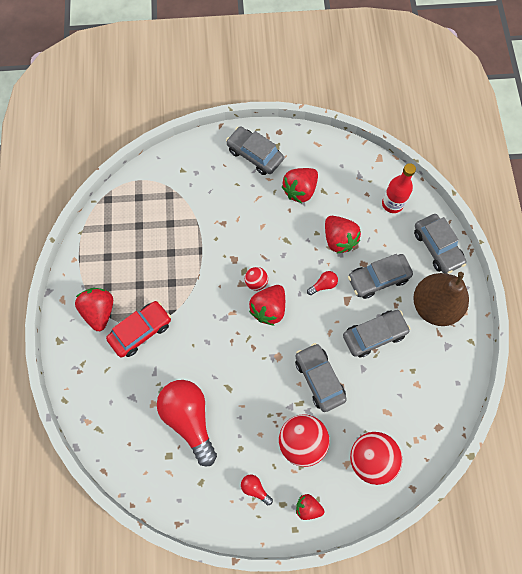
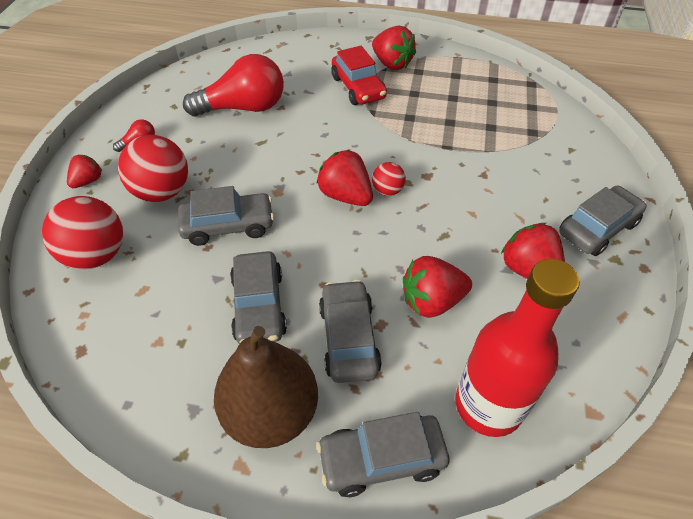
camera: 105 degrees right, 20 degrees down
(99, 311) = (391, 64): red strawberry -> red strawberry turned 45 degrees clockwise
(323, 285) = (360, 262): red light bulb -> none
(392, 204) = (488, 405): red bottle -> red bottle, size x1.57

